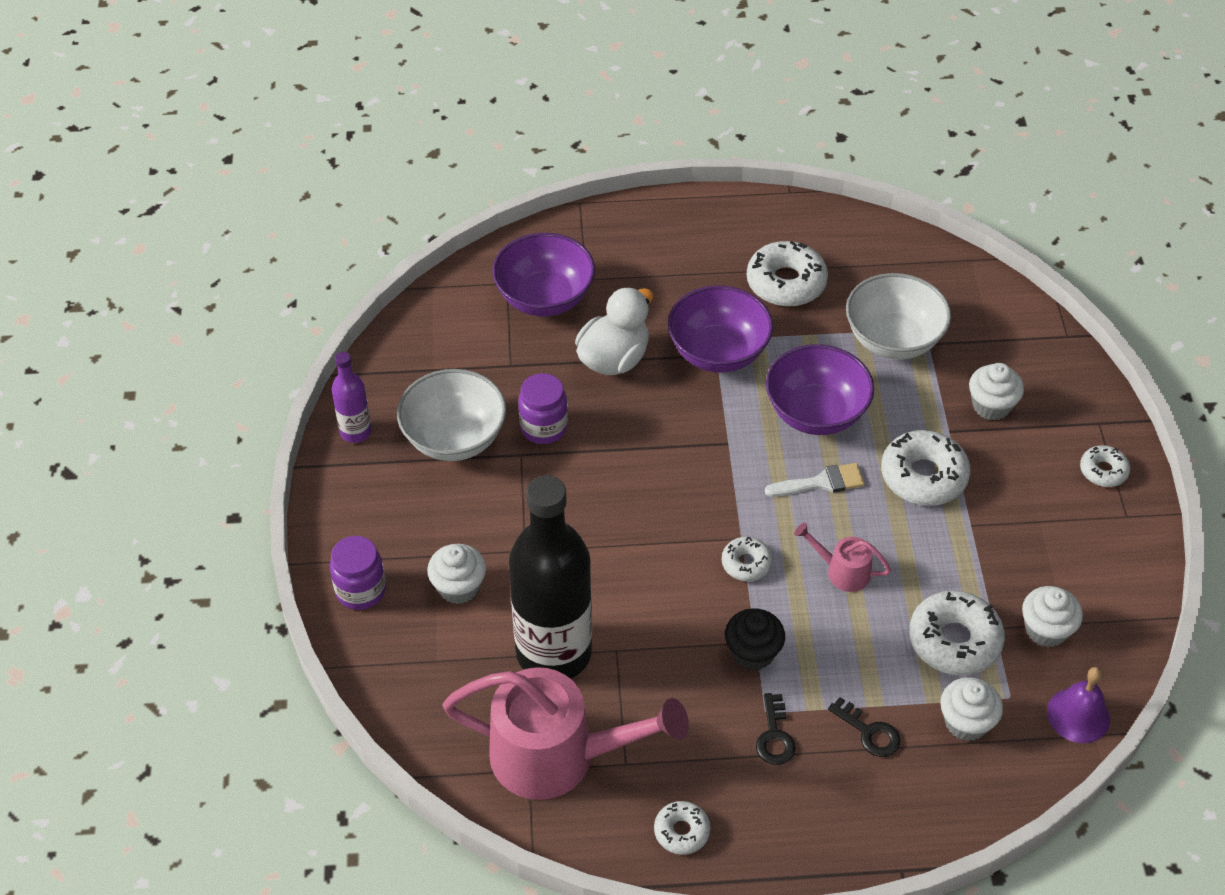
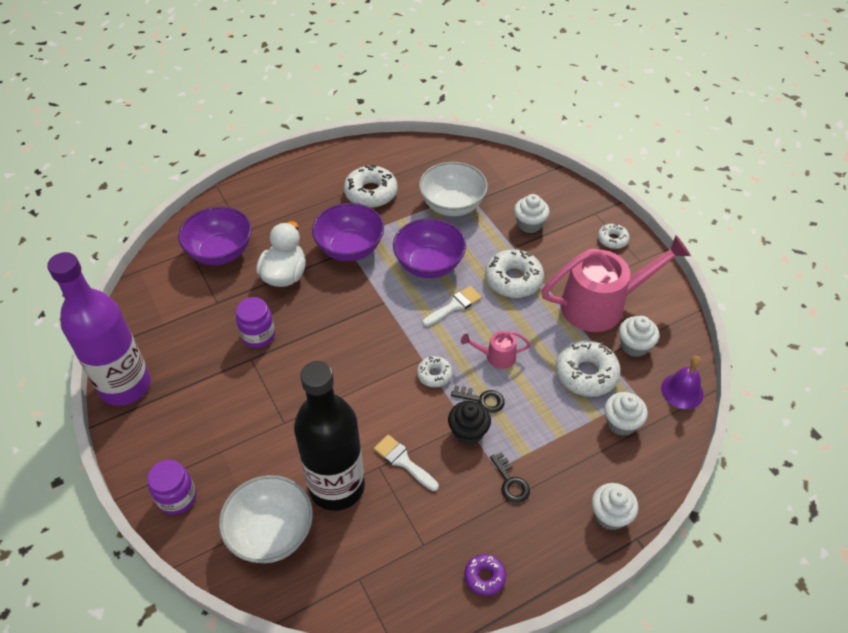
camera: 25 degrees left, 0 degrees up
(355, 432) = (125, 386): purple bottle -> purple bottle, size x2.18
(454, 438) = (199, 364): white bowl -> white bowl (271, 533)
(458, 587) = (248, 467): white cupcake -> white cupcake (610, 515)
(558, 756) = (375, 559): pink watering can -> pink watering can (602, 304)
(650, 656) = (403, 461): none -> white brush
(681, 831) = (484, 577): white donut -> purple donut
(869, 732) = (567, 454): black key -> black key (482, 400)

